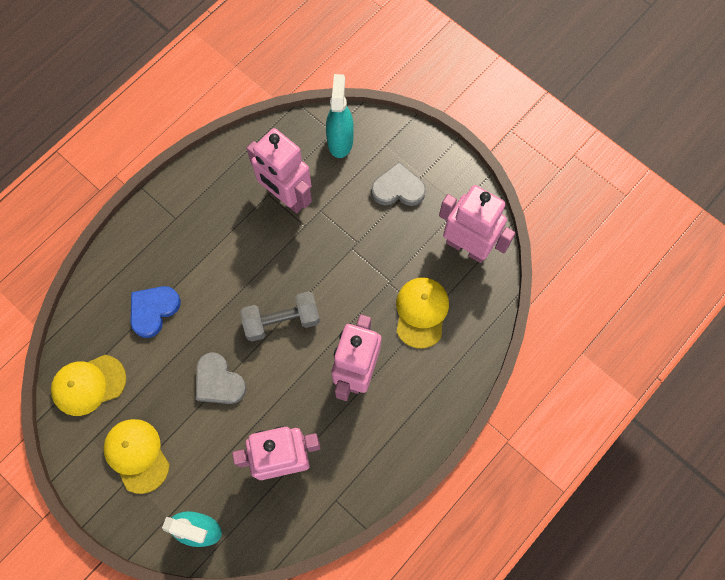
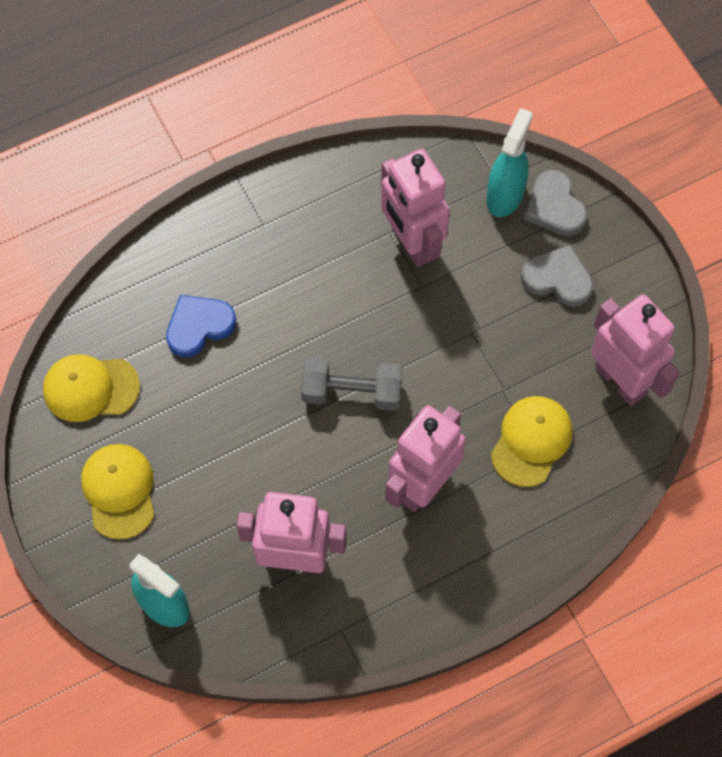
camera: 20 degrees right, 5 degrees down
(218, 381) = (248, 438): grey heart -> grey heart (554, 207)

